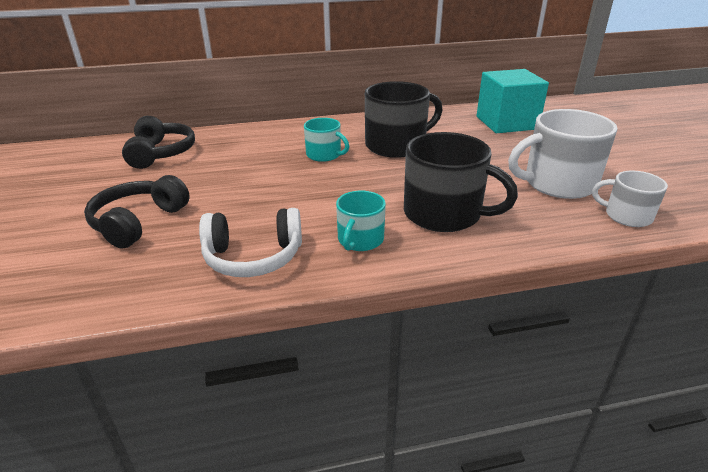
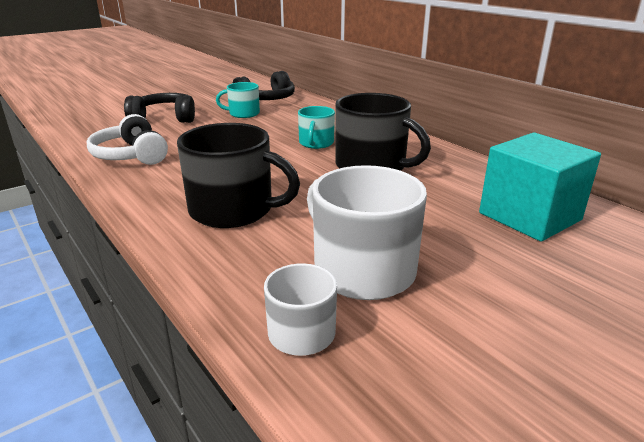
camera: 65 degrees right, 5 degrees down
(360, 240) = (168, 183): turquoise mug -> turquoise mug (243, 113)
(444, 214) = (233, 210): black mug -> black mug turned 75 degrees counterclockwise

